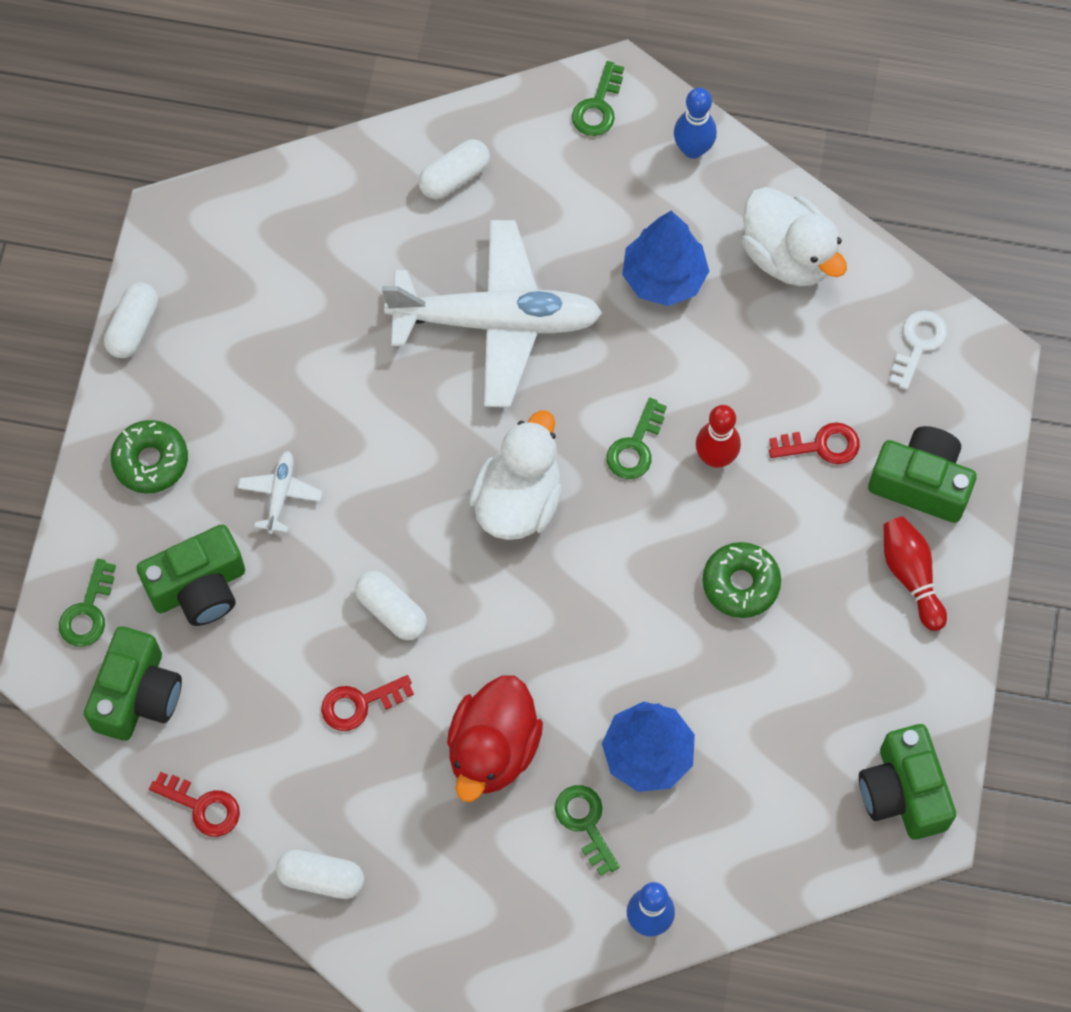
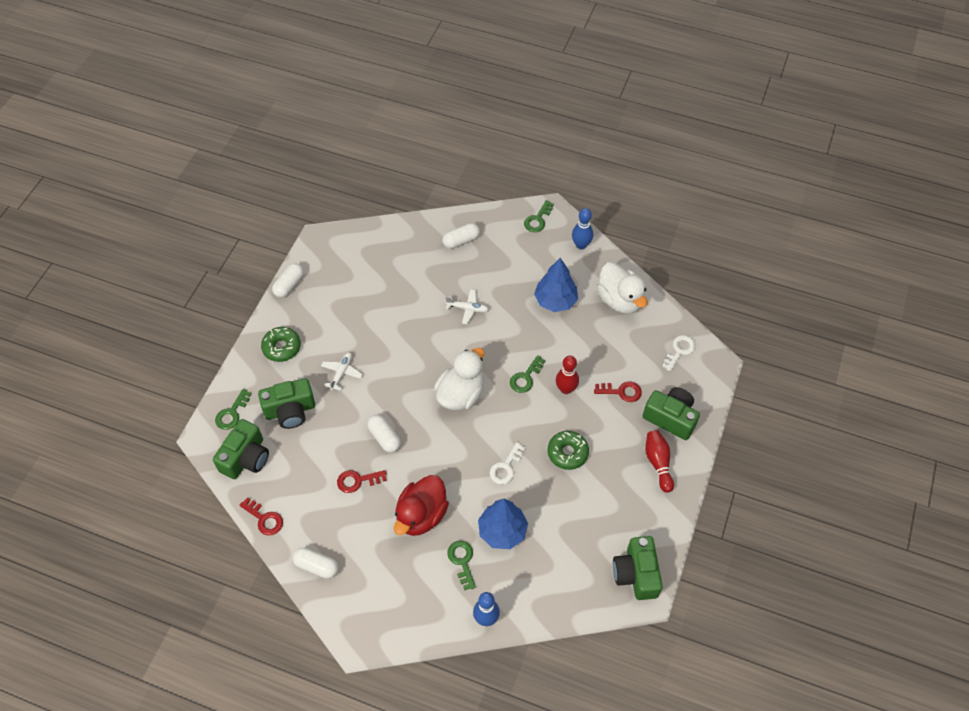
camera: 10 degrees right, 10 degrees down
(497, 321) = (468, 309): white plane -> white plane, size x0.40
(631, 631) = (506, 467): none -> white key

